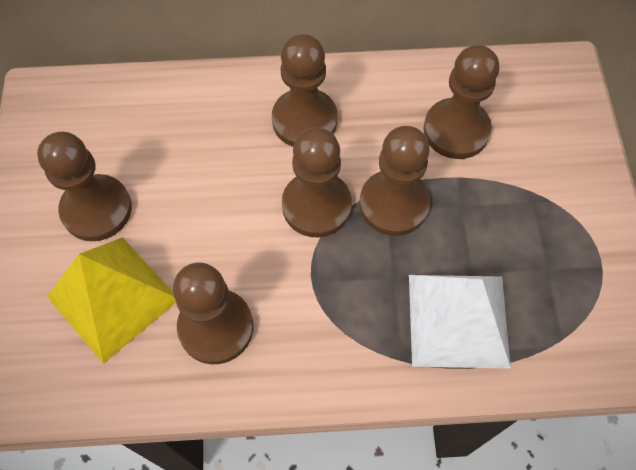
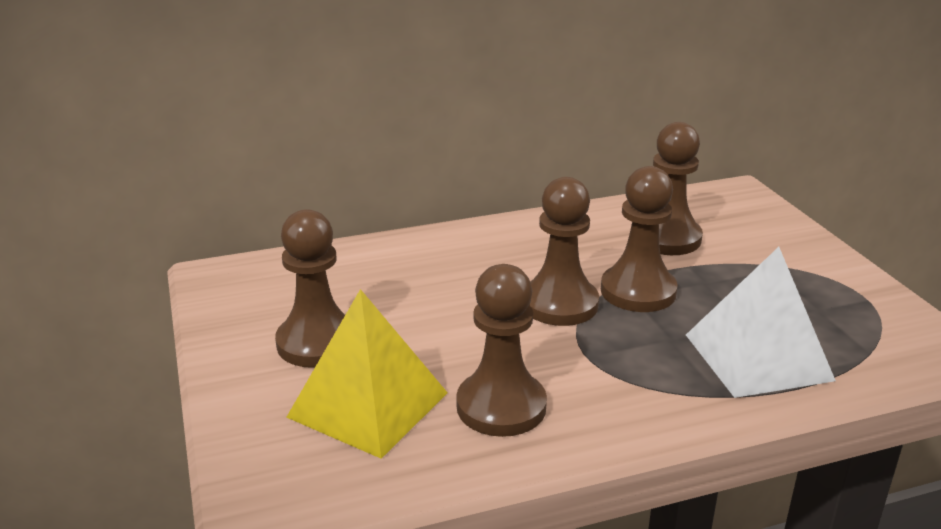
camera: 15 degrees left, 35 degrees down
(304, 120) = (513, 252): brown pawn -> none

